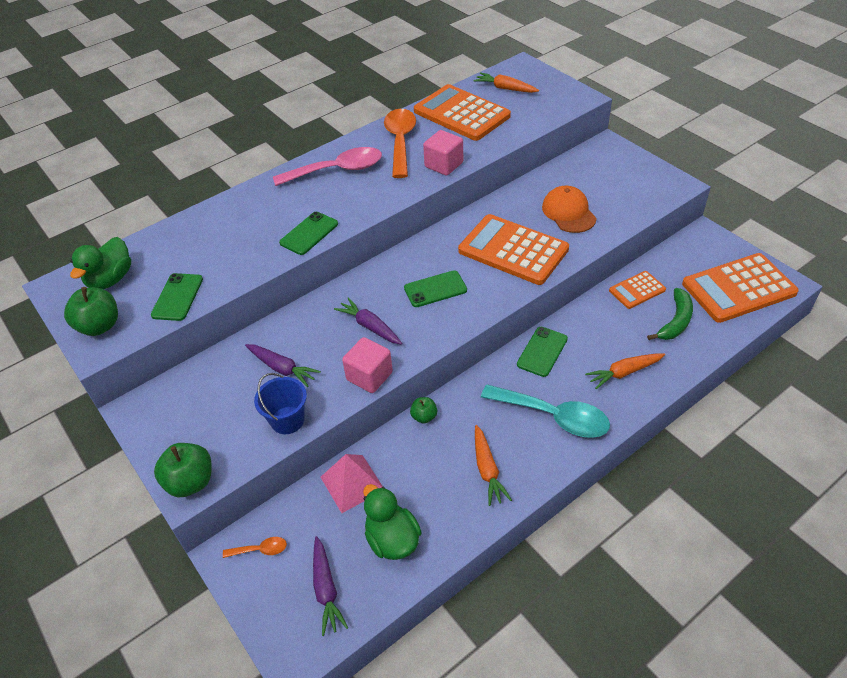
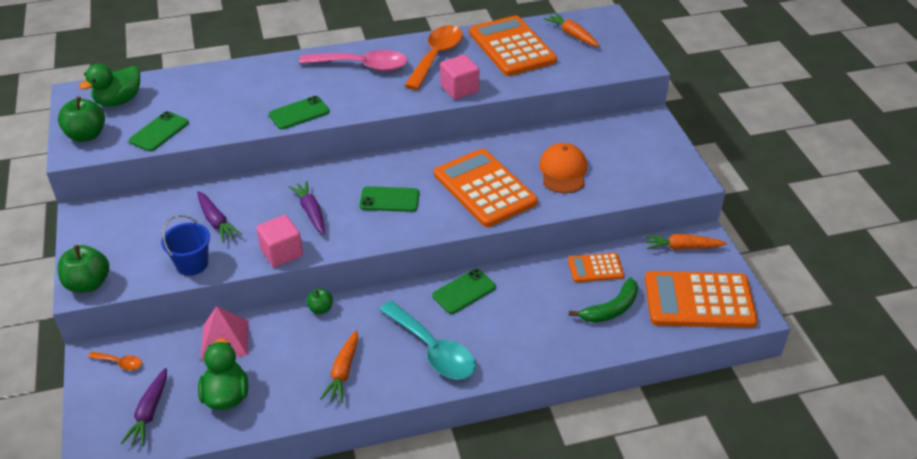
camera: 20 degrees right, 5 degrees down
(624, 373) = (526, 336): orange carrot -> orange carrot (682, 247)

